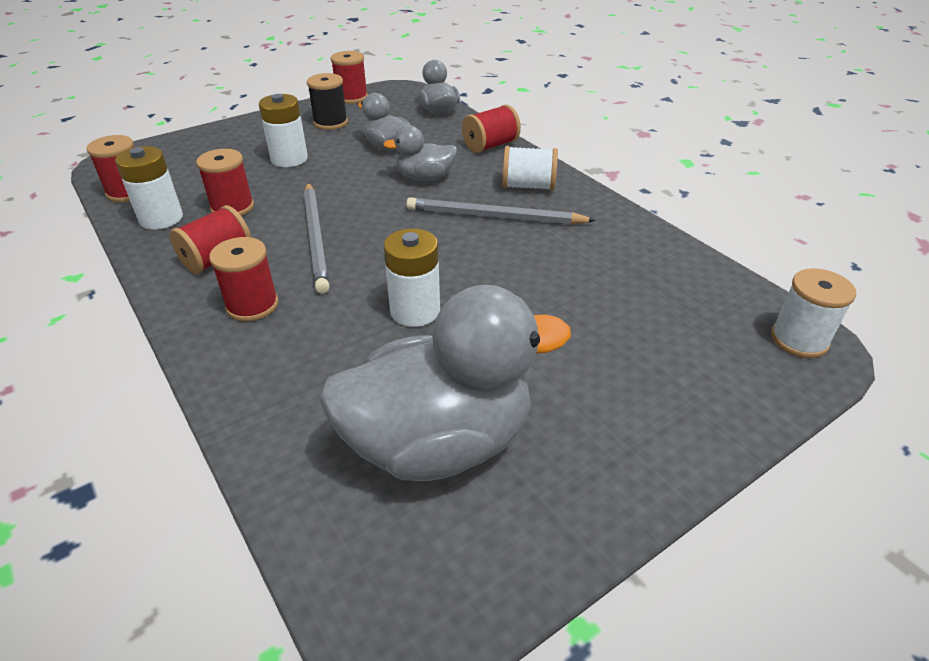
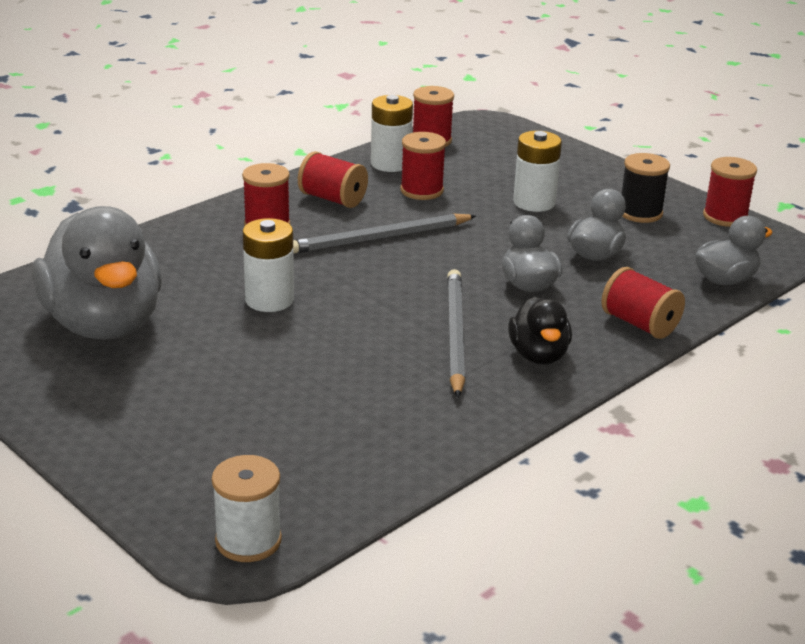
camera: 80 degrees right, 10 degrees down
(528, 186) = (538, 355): white spool -> black duck

